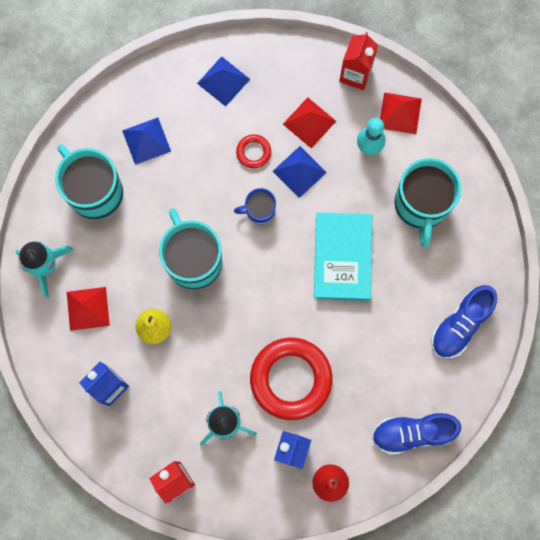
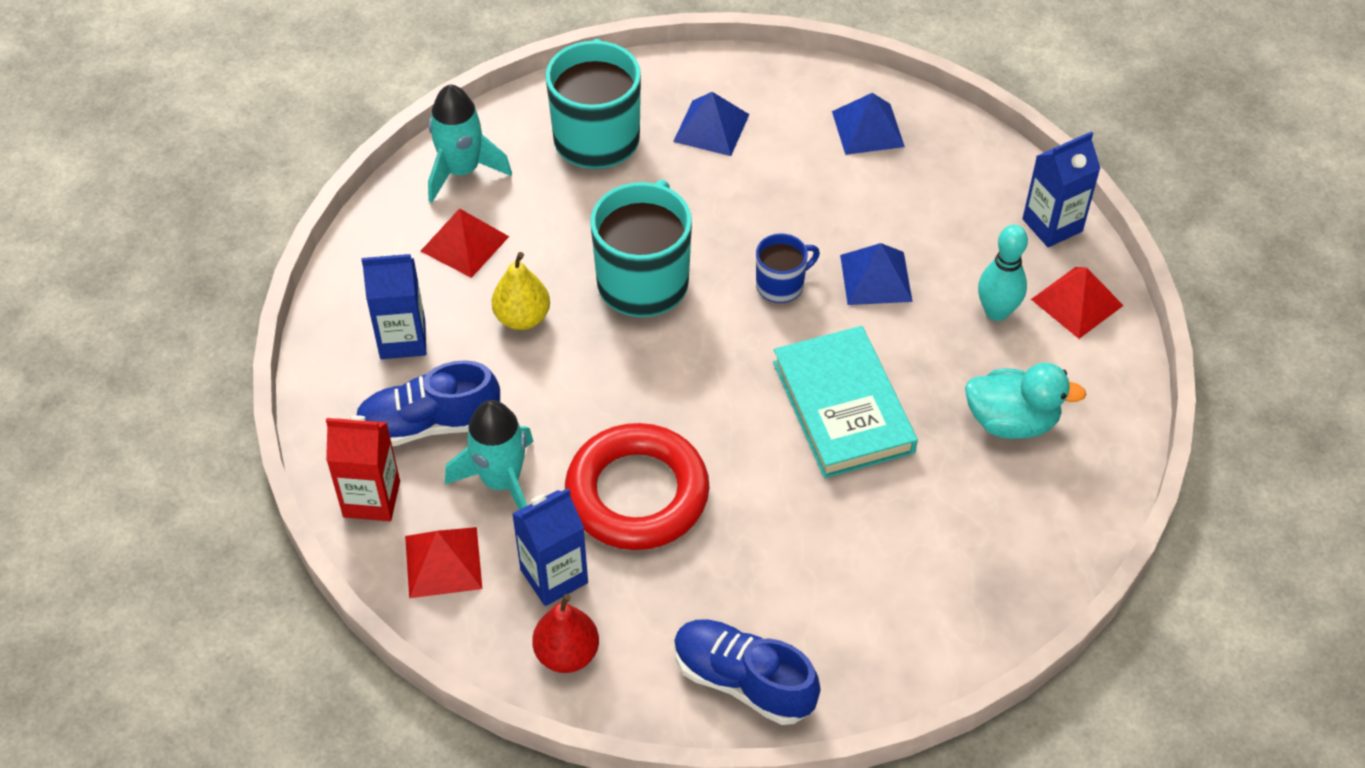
camera: 40 degrees right, 25 degrees down
(253, 152) = (835, 221): red ring -> none
(259, 211) = (781, 285): blue mug -> blue mug turned 120 degrees clockwise
(309, 122) = (939, 236): red pyramid -> red pyramid (443, 562)
(342, 258) = (843, 407): turquoise book -> turquoise book turned 60 degrees counterclockwise
(355, 74) = (1052, 225): red carton -> blue carton
(421, 205) = (1011, 421): turquoise mug -> turquoise duck
(460, 324) = (939, 599): blue shoe -> blue shoe (429, 424)

